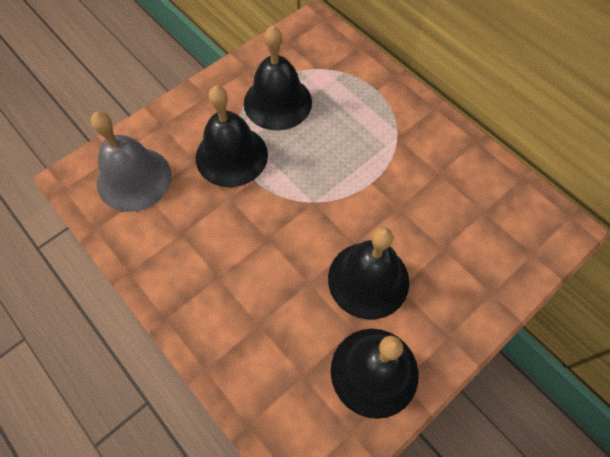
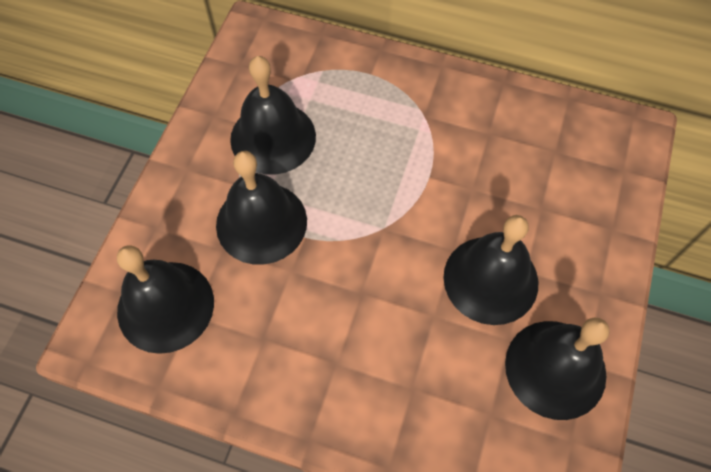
camera: 30 degrees left, 0 degrees up
(134, 179) = (165, 306): grey bell -> black bell

